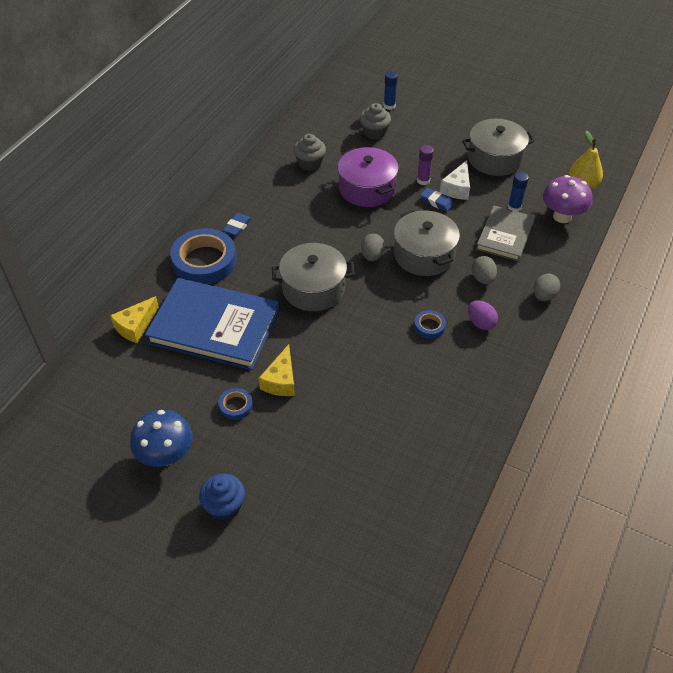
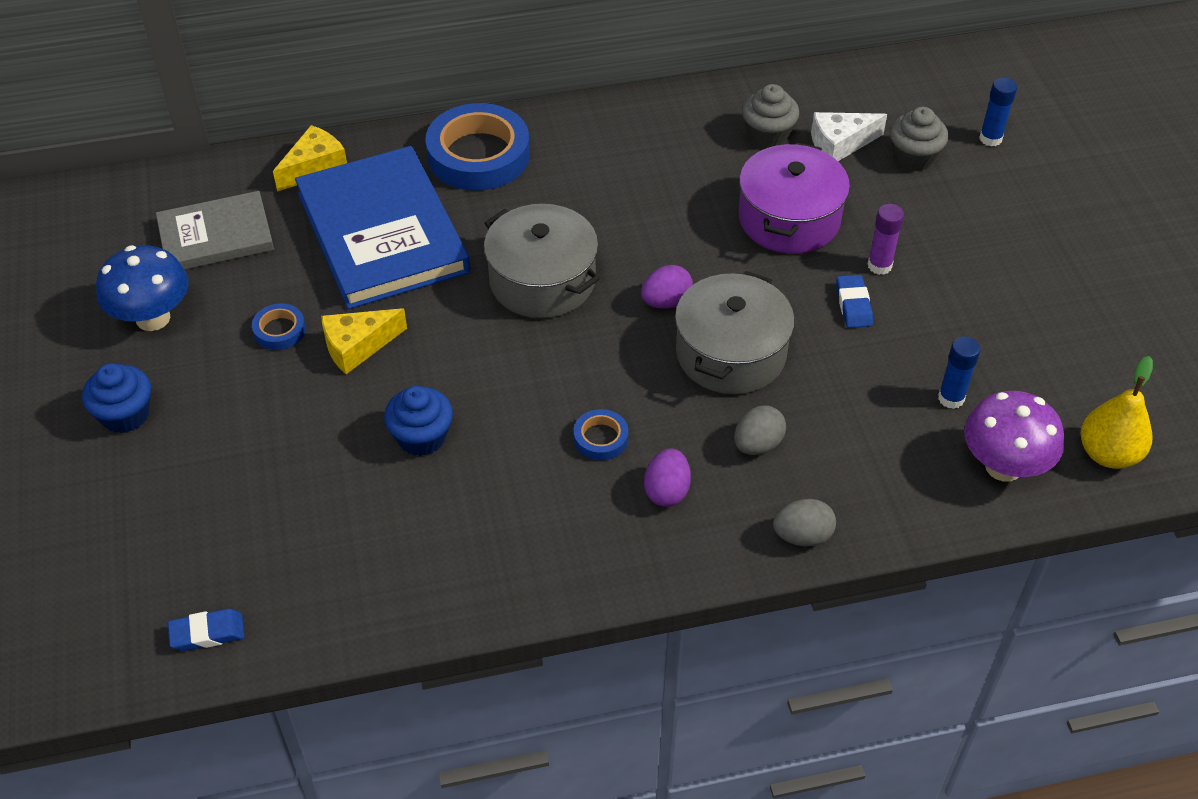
camera: 50 degrees right, 0 degrees up
(135, 326) = (315, 167): yellow cheese -> yellow cheese turned 135 degrees clockwise
(237, 226) = (569, 145): blue eraser -> blue eraser (207, 633)
(365, 389) = (421, 437): none -> blue cupcake
(372, 256) = (666, 301): grey egg -> purple egg
(457, 188) = (911, 310): white cheese -> white cheese (840, 144)
(495, 159) = (1031, 316): grey pot -> none
(505, 235) = (877, 420): grey book -> grey book (216, 236)

